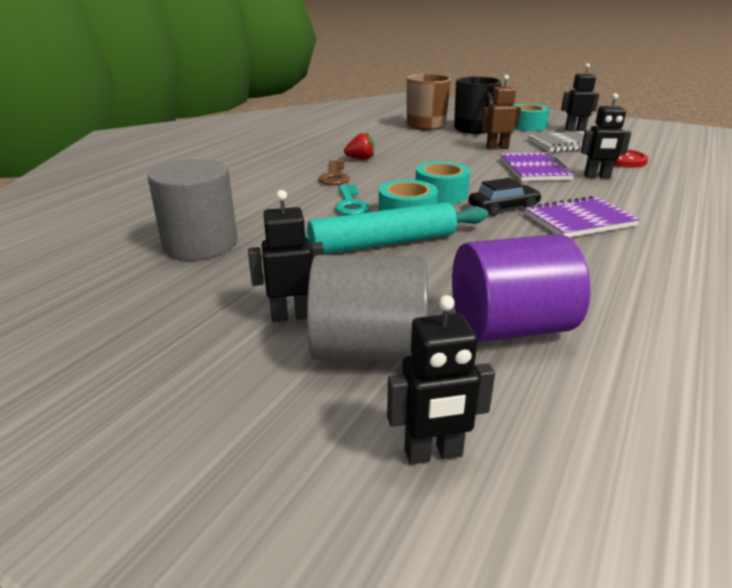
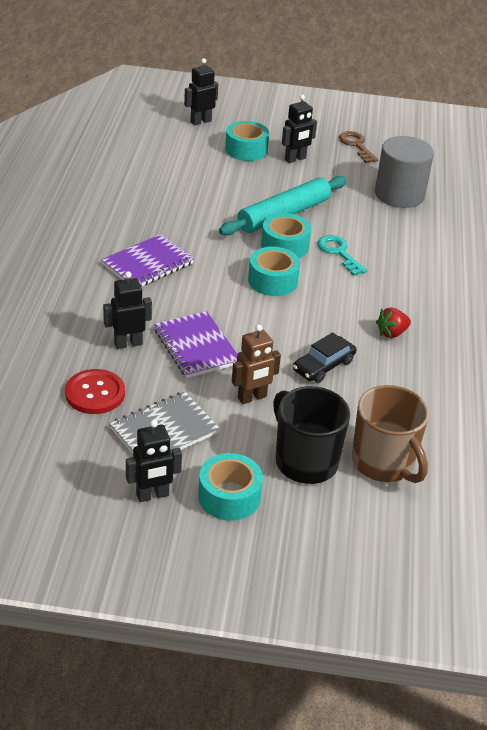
camera: 155 degrees right, 10 degrees up
(334, 176) = (388, 292): brown key -> brown key (356, 145)
(368, 350) = (246, 149): grey cylinder -> turquoise tape
(503, 208) = (212, 270): black car -> black car (323, 366)
(509, 328) = (184, 169): purple cylinder -> none

